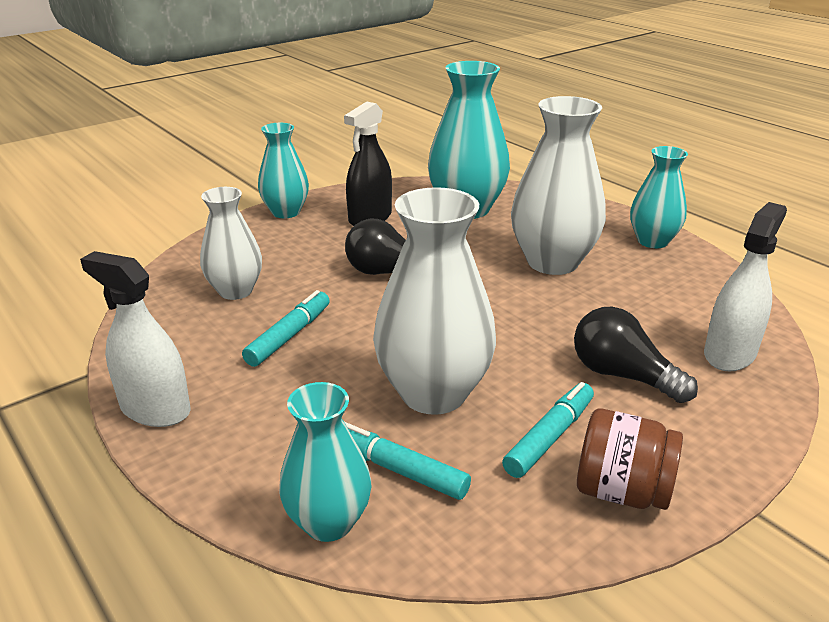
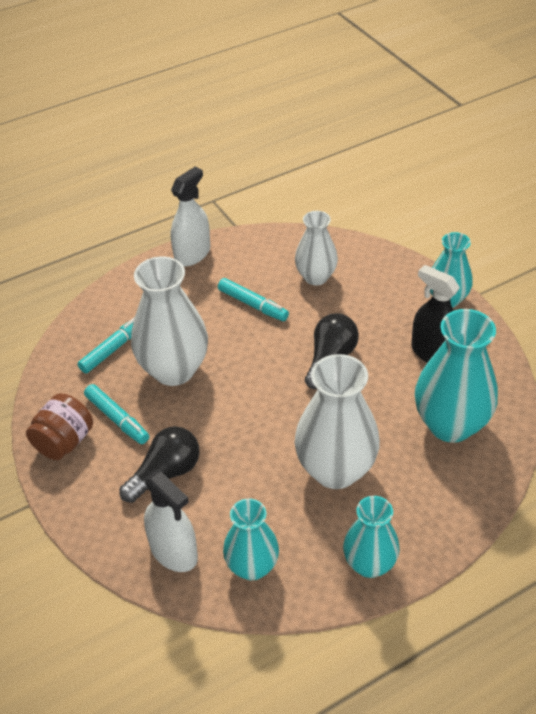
camera: 100 degrees right, 15 degrees up
(328, 522) = (86, 321): turquoise vase -> turquoise vase (252, 567)

